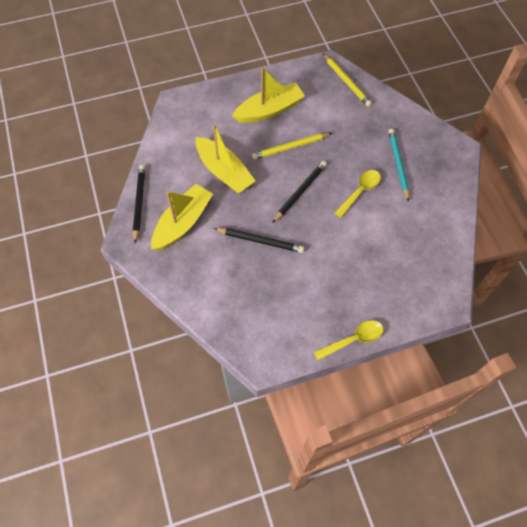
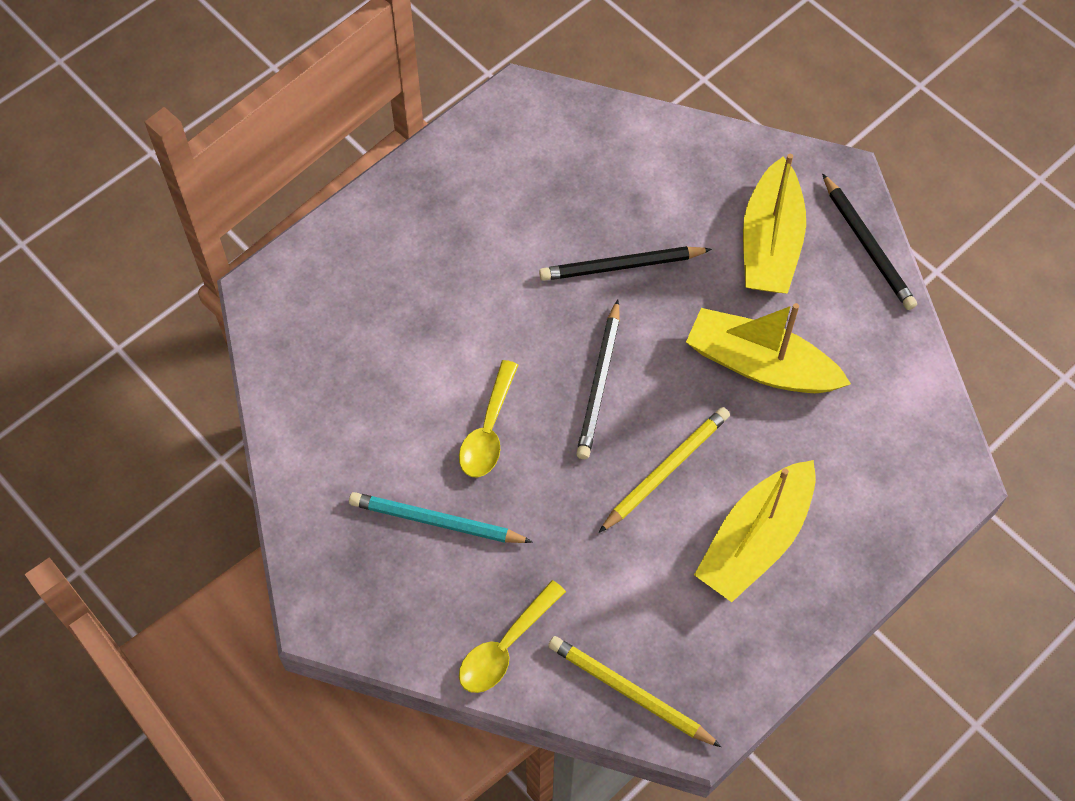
camera: 155 degrees right, 0 degrees up
(353, 339) = (397, 176): yellow spoon -> yellow spoon (505, 647)
(398, 165) = (436, 521): turquoise pencil -> turquoise pencil turned 135 degrees clockwise

